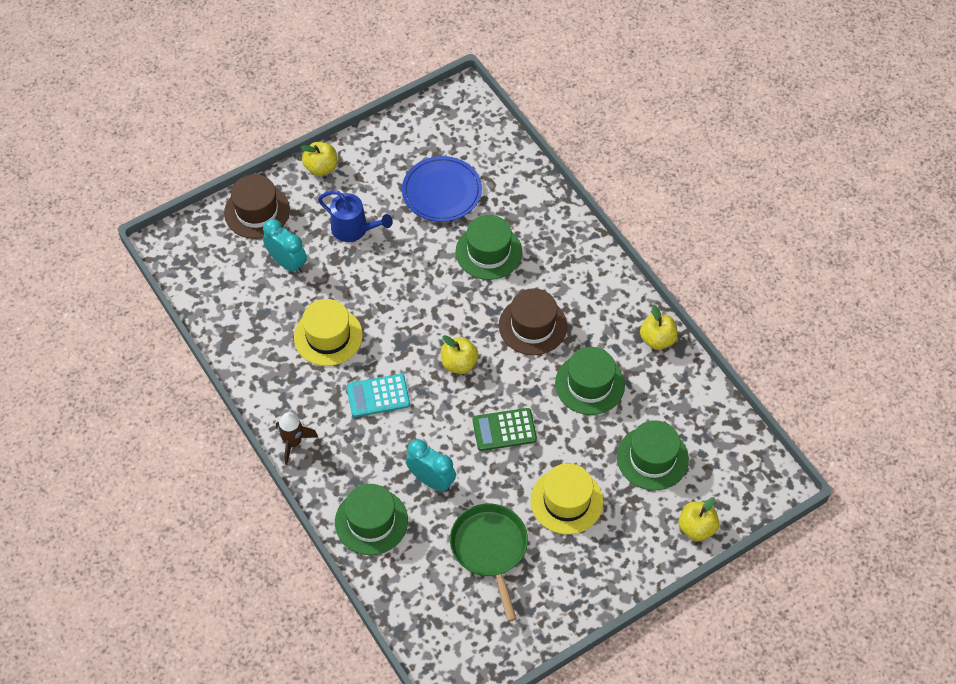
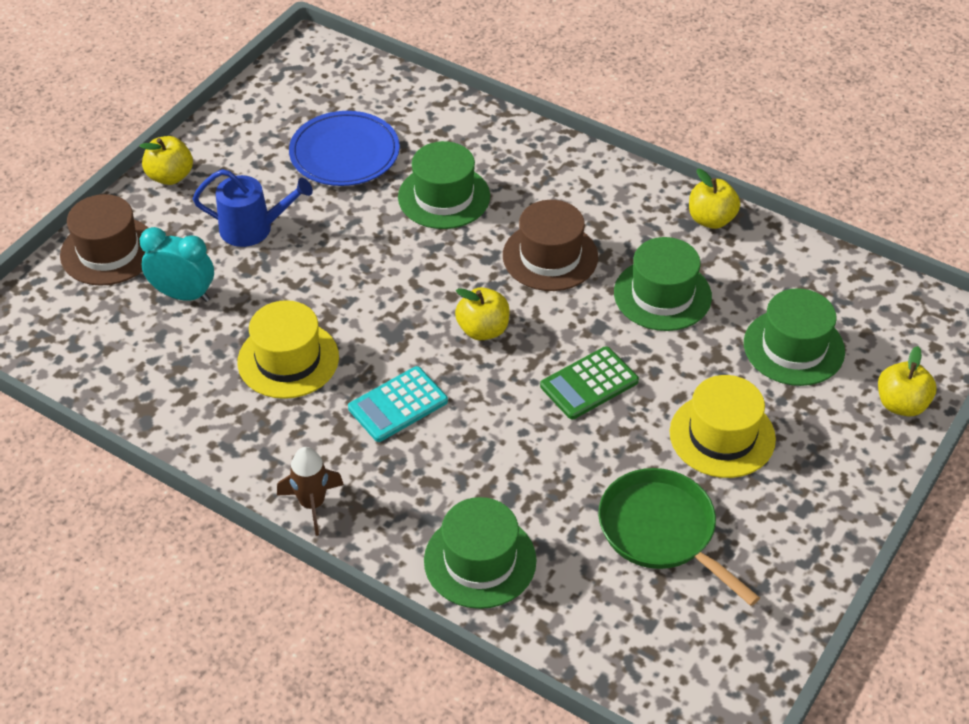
camera: 25 degrees left, 10 degrees down
(431, 480) = (531, 478): turquoise clock -> none

